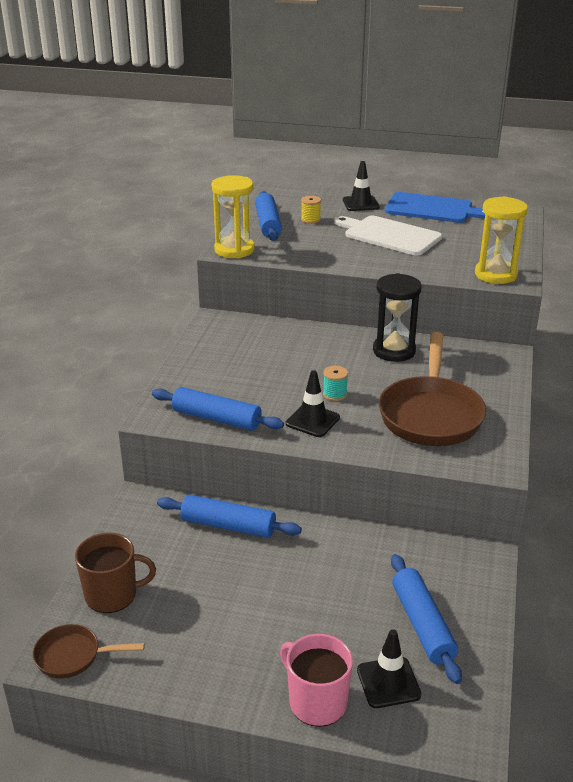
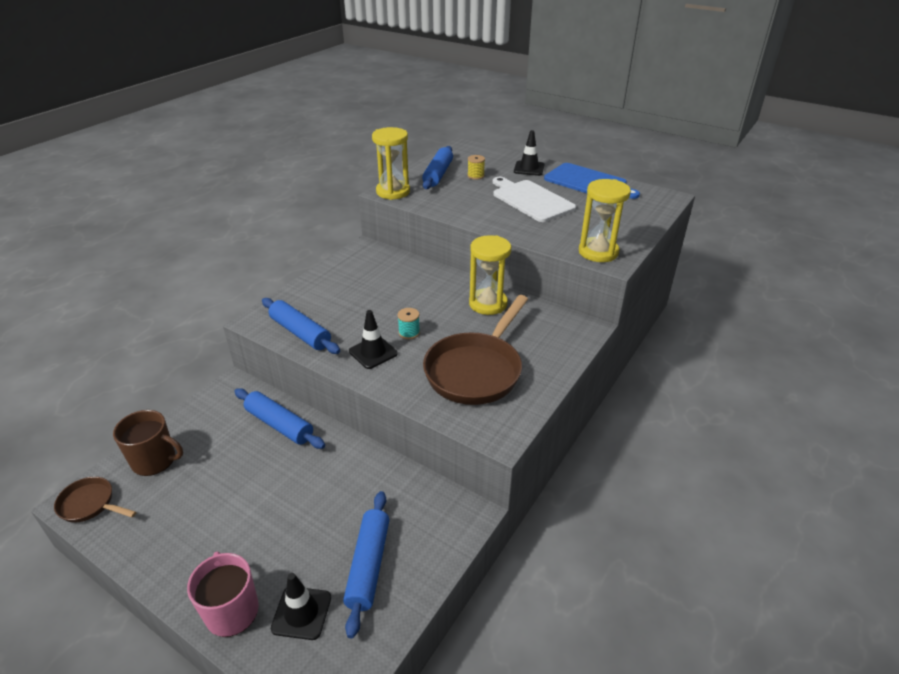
camera: 20 degrees right, 5 degrees up
(394, 351) = (488, 304): black hourglass -> yellow hourglass

